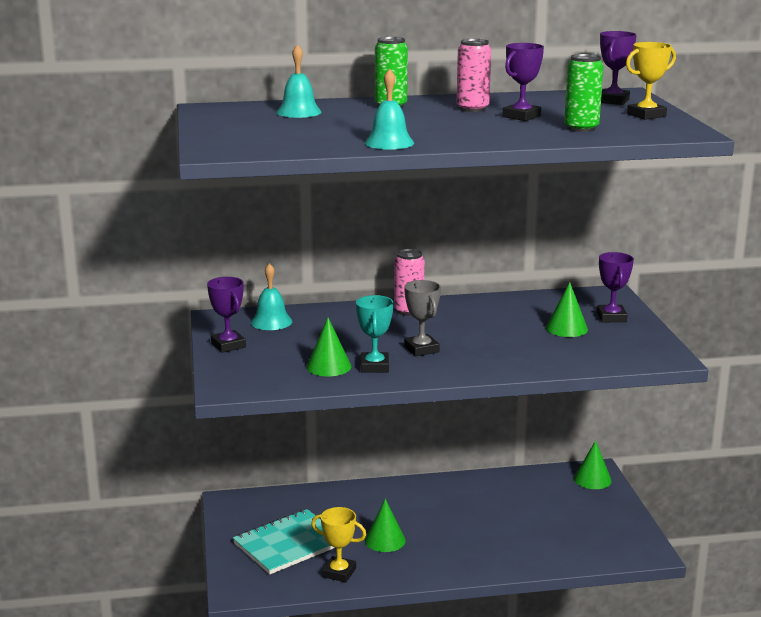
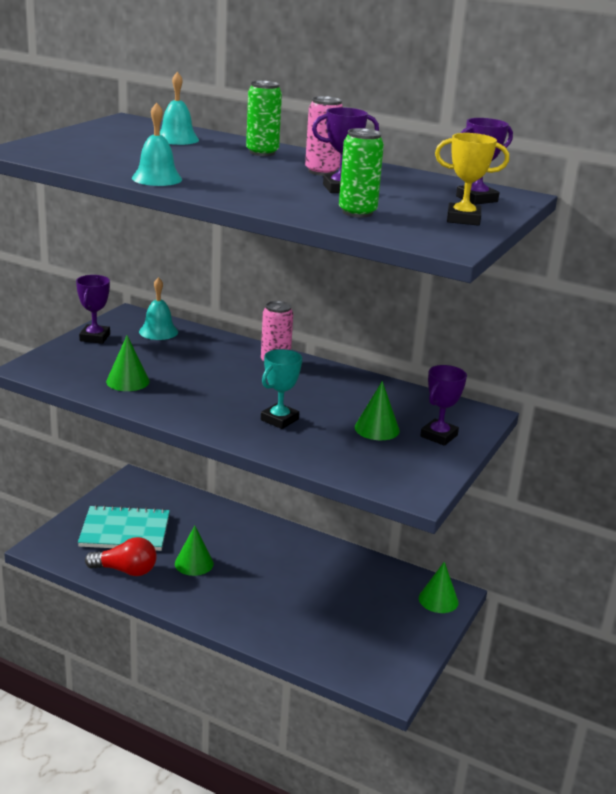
camera: 35 degrees right, 5 degrees up
(339, 572) = (125, 570): yellow trophy -> red light bulb
(374, 366) = (159, 395): turquoise trophy -> turquoise trophy (279, 420)
(421, 349) = (221, 396): grey trophy -> none

